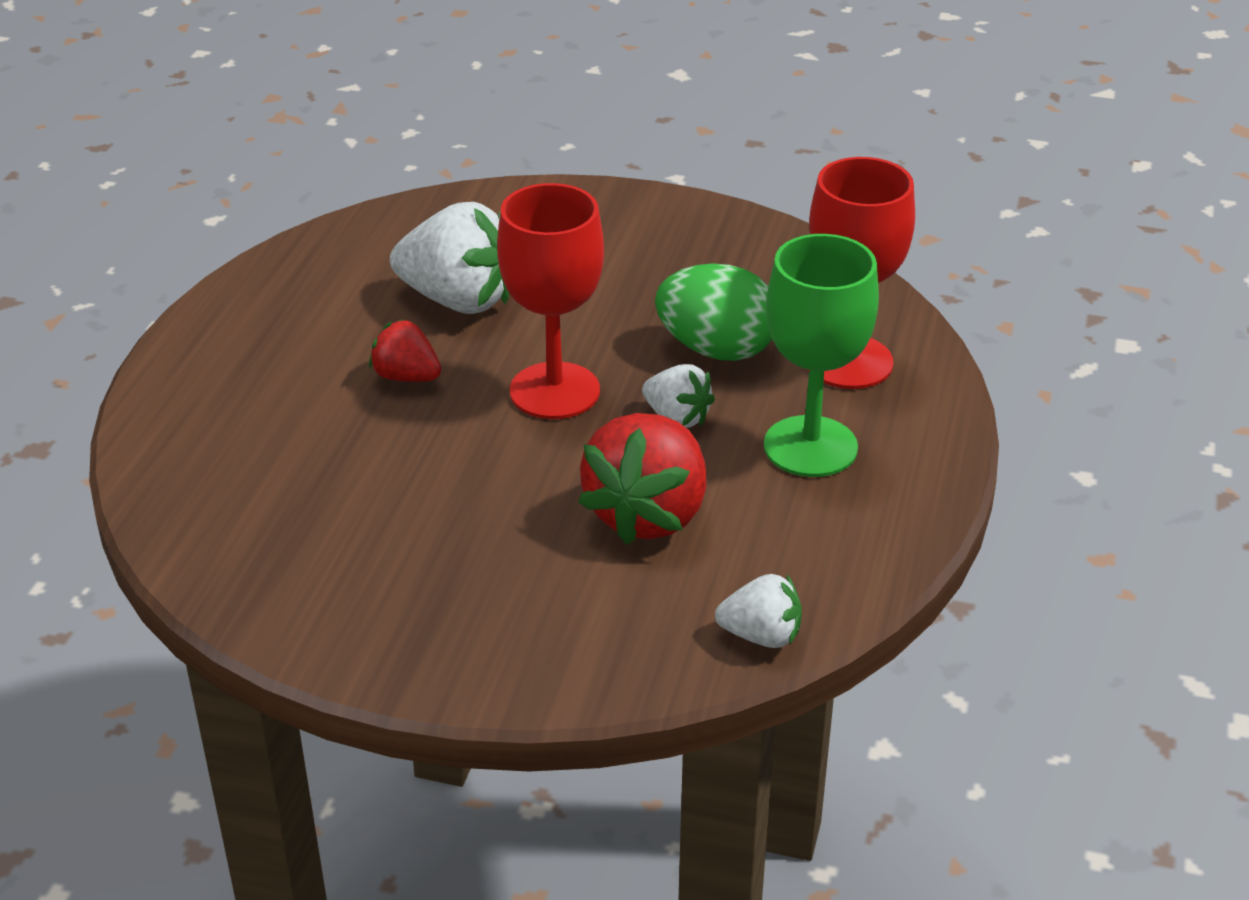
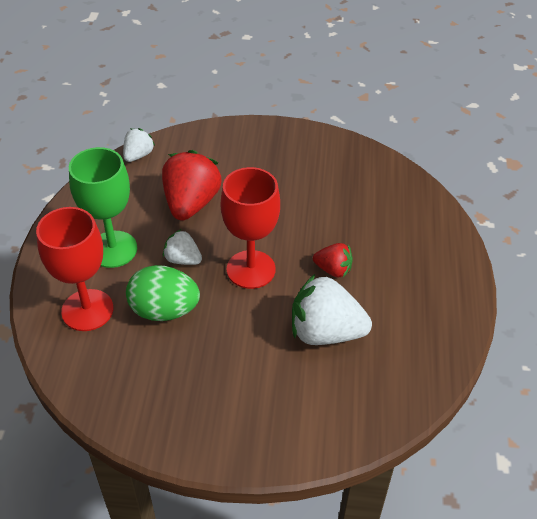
camera: 170 degrees right, 10 degrees up
(761, 636) = (138, 155): white strawberry -> white strawberry turned 120 degrees clockwise

